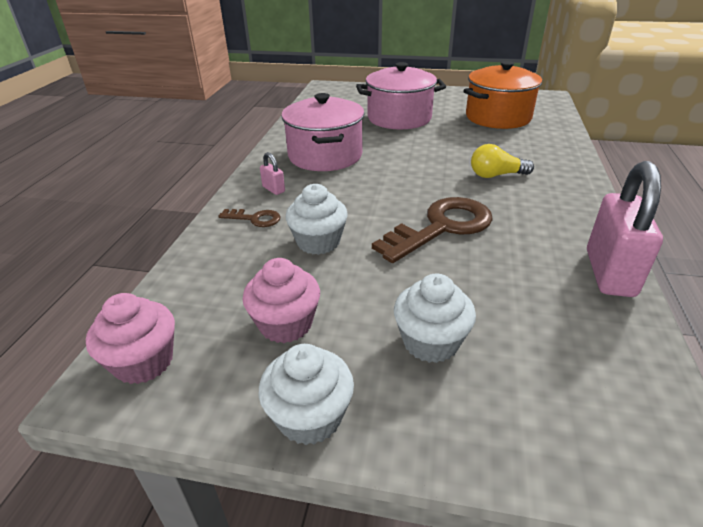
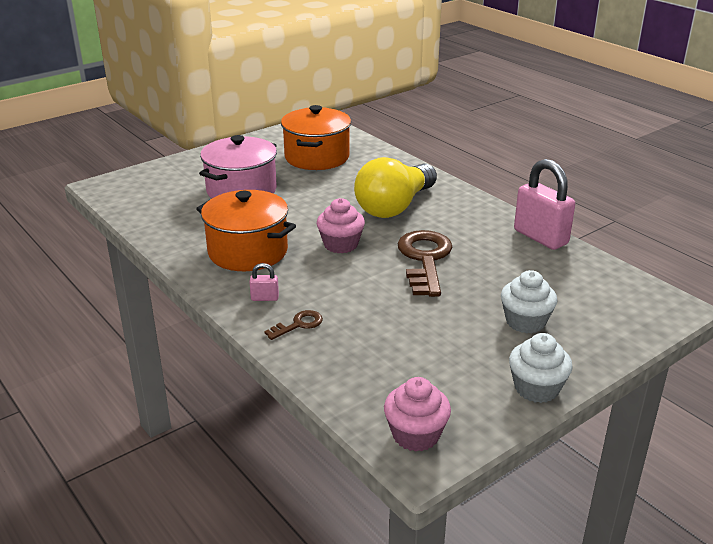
camera: 50 degrees left, 5 degrees down
(285, 324) = (447, 364): pink cupcake -> pink cupcake (340, 244)
(318, 242) = (373, 312): white cupcake -> none
(325, 156) = (248, 252): pink pot -> orange pot
(496, 175) = (394, 207): yellow light bulb -> yellow light bulb, size x1.98

